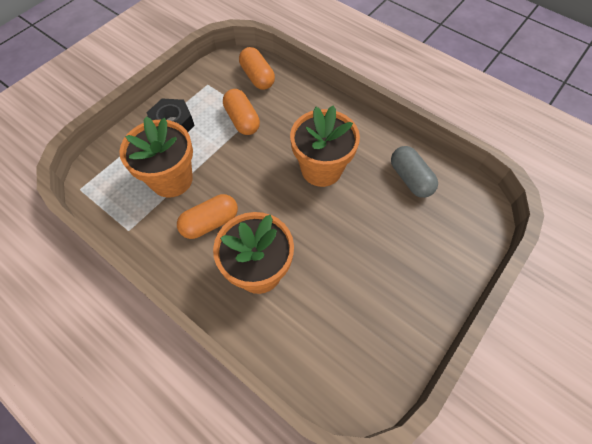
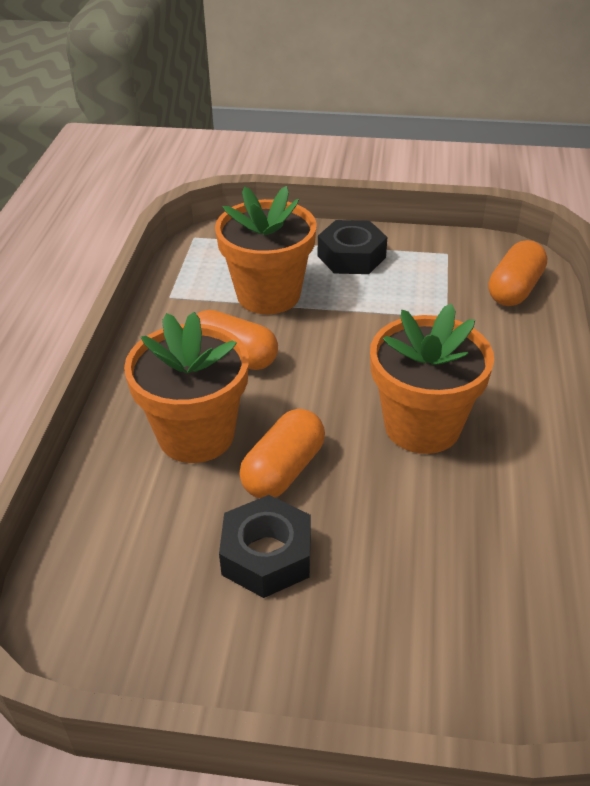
camera: 60 degrees right, 20 degrees down
(242, 120) = (423, 309): orange capsule -> orange capsule (283, 470)
(360, 278) = (266, 555): none -> black nut
(410, 179) = (515, 547): grey capsule -> none

